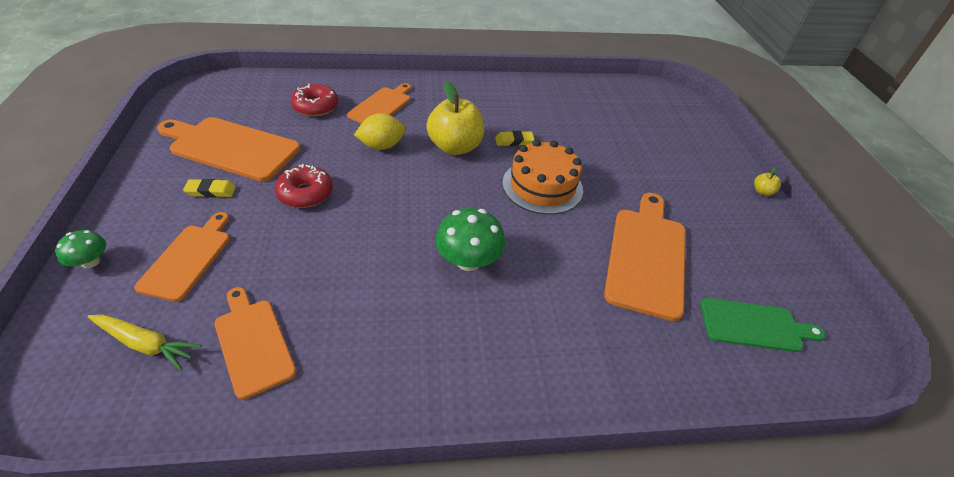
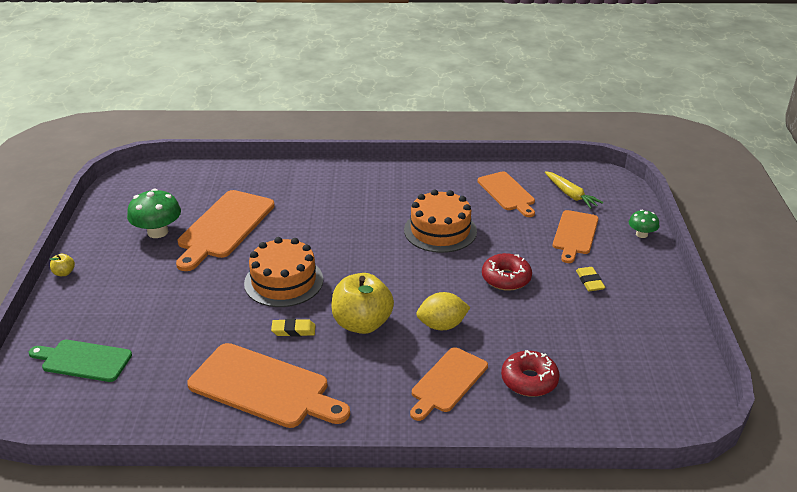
camera: 170 degrees left, 10 degrees down
(145, 344) = (570, 195): yellow carrot -> yellow carrot turned 150 degrees counterclockwise
(211, 191) = (589, 281): yellow eraser -> yellow eraser turned 75 degrees clockwise
(231, 147) = (598, 324): orange cutting board -> orange cutting board (264, 387)
(372, 259) = (440, 230): none -> orange cake
(468, 260) = (367, 228): green mushroom -> green mushroom (157, 232)
(754, 326) = (180, 190): green cutting board -> green cutting board (83, 360)

